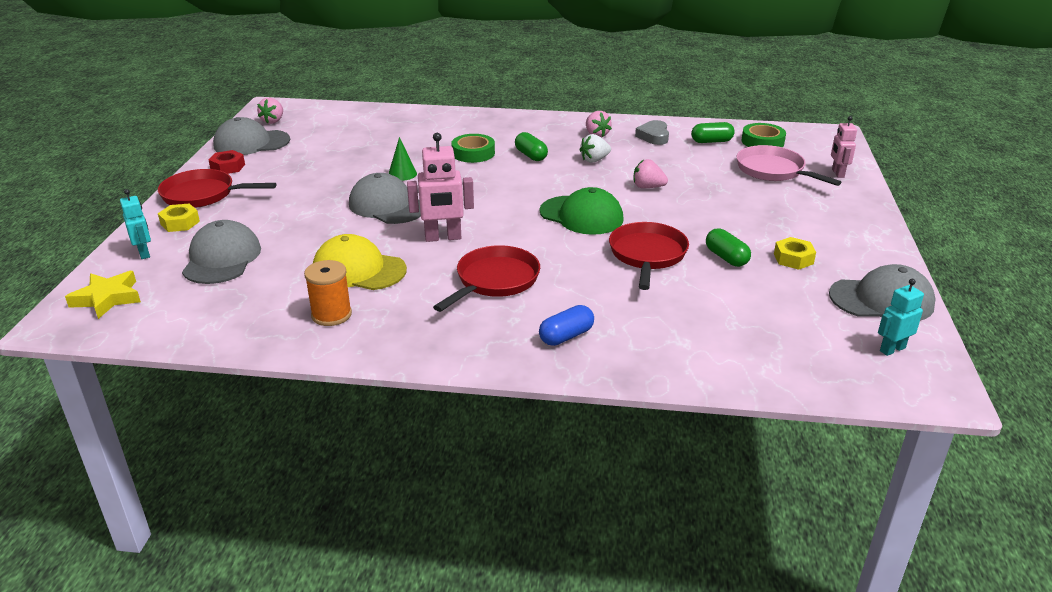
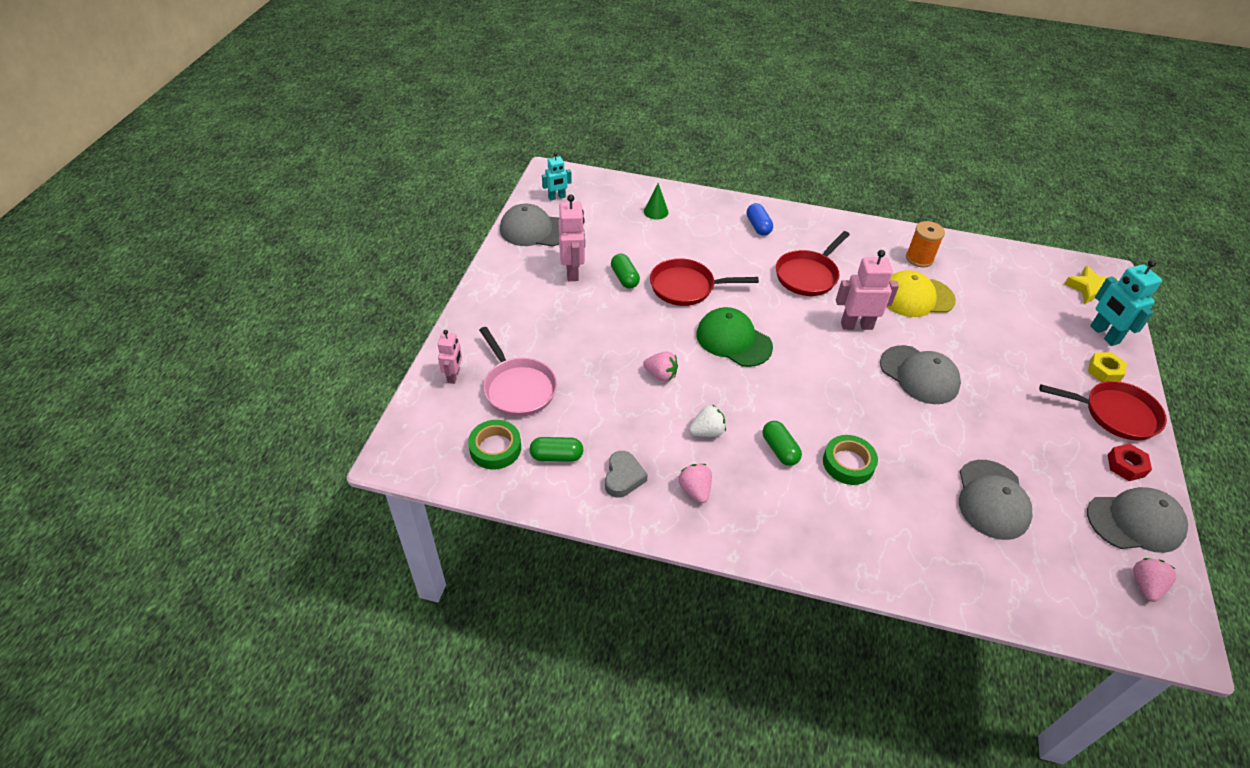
camera: 175 degrees left, 15 degrees up
(144, 253) = (1104, 334): turquoise robot -> turquoise robot, size x1.62
(222, 258) = (1033, 321): grey cap -> grey cap (992, 499)
(359, 270) = (916, 297): yellow cap -> yellow cap turned 150 degrees clockwise
(402, 174) = (920, 428): green cone -> green cone (656, 211)
(566, 336) = (758, 226): blue capsule -> blue capsule turned 75 degrees counterclockwise
(647, 255) = (686, 287): red pan -> red pan turned 75 degrees clockwise
(793, 259) = (572, 271): yellow nut -> pink robot

